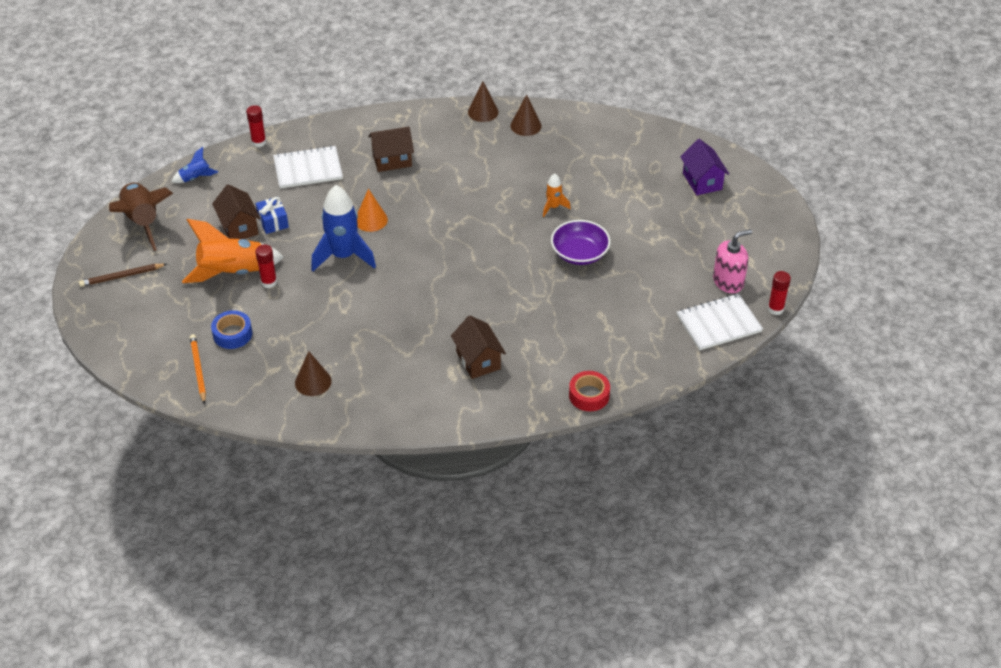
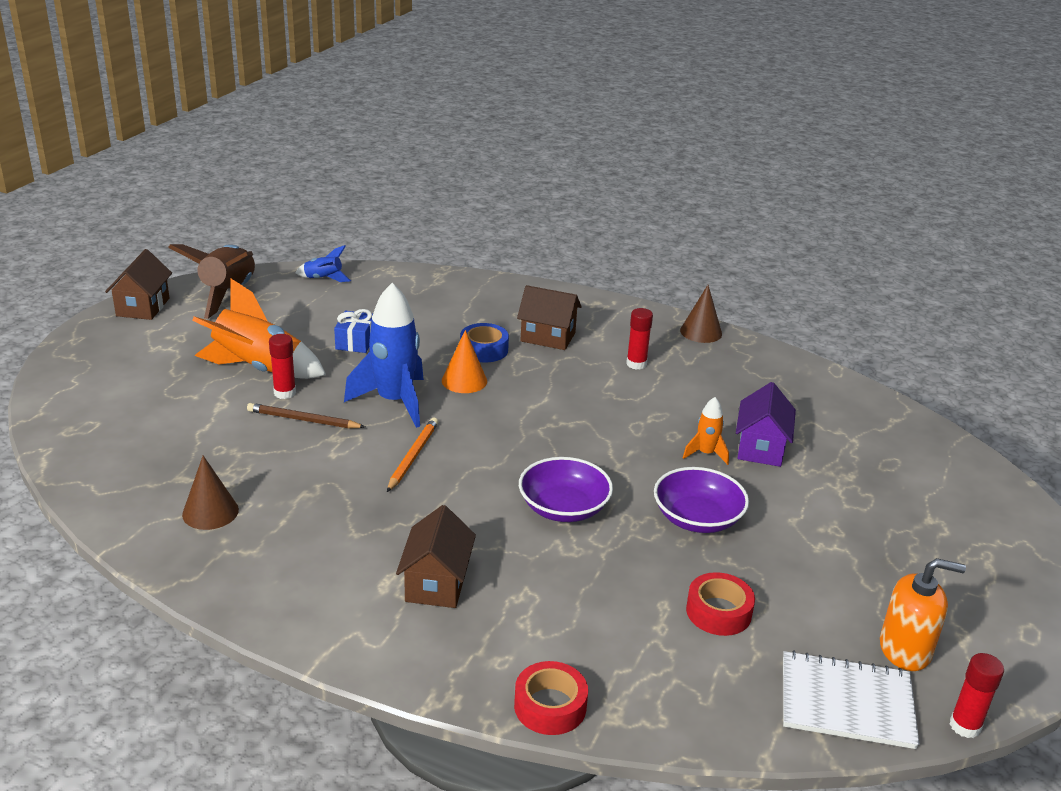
camera: 30 degrees right, 15 degrees down
(122, 276) = (149, 329): brown pencil -> brown pencil (303, 420)
(198, 370) = (108, 442): orange pencil -> orange pencil (413, 456)
(232, 334) = (186, 424): blue tape -> blue tape (484, 350)
(239, 227) = (315, 333): brown house -> brown house (143, 307)
(259, 142) = (421, 274): red glue stick -> red glue stick (636, 364)
(308, 169) = (446, 312): white notebook -> none
(505, 281) = (564, 508): none -> purple bowl
(526, 125) = (743, 362): brown cone -> none
(629, 305) = (718, 612): none -> red tape
(702, 181) = (951, 506): purple house -> purple house (761, 448)
(728, 282) = (905, 650): pink soap dispenser -> orange soap dispenser

